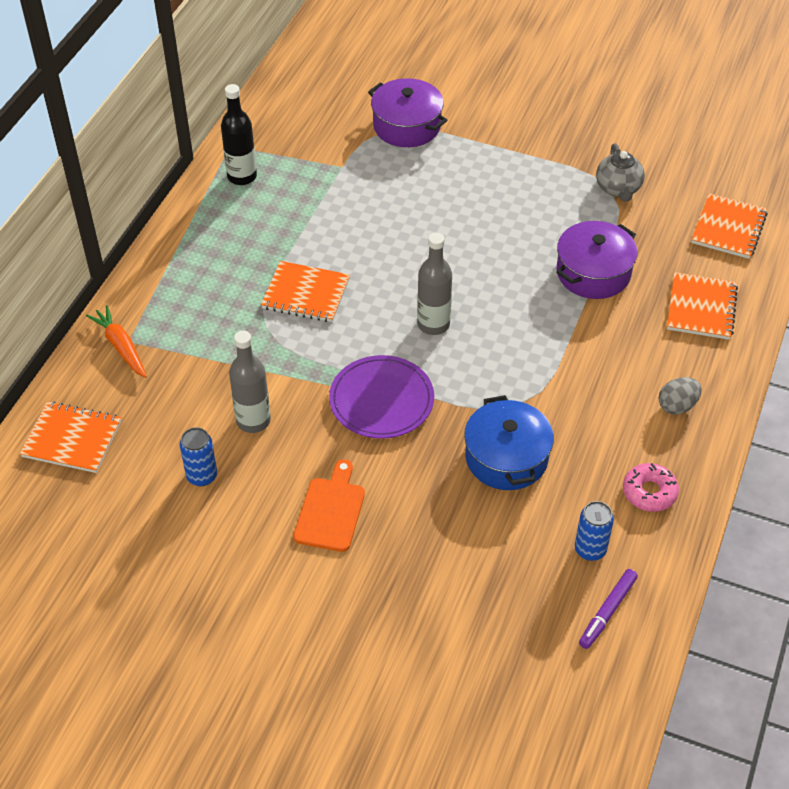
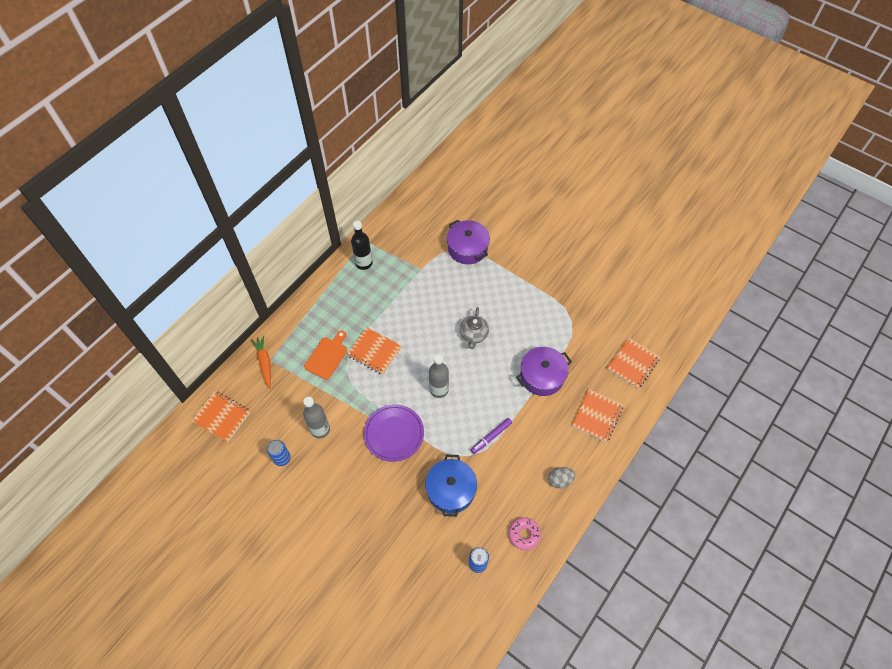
camera: 15 degrees right, 10 degrees up
(330, 511) = (343, 499): orange cutting board -> orange cutting board (327, 356)
(607, 612) = (473, 607): purple marker -> purple marker (491, 437)
(618, 189) = (576, 320): grey teapot -> grey teapot (473, 335)

